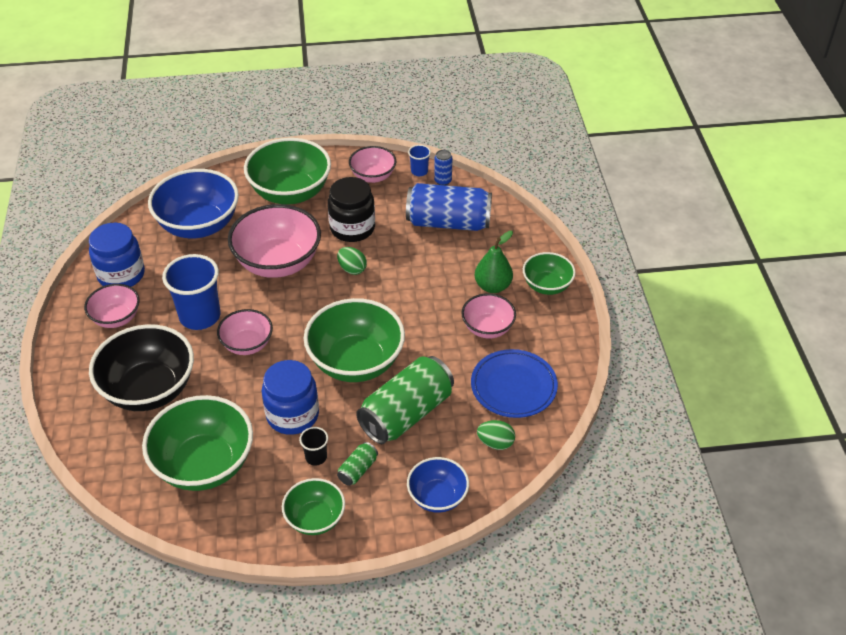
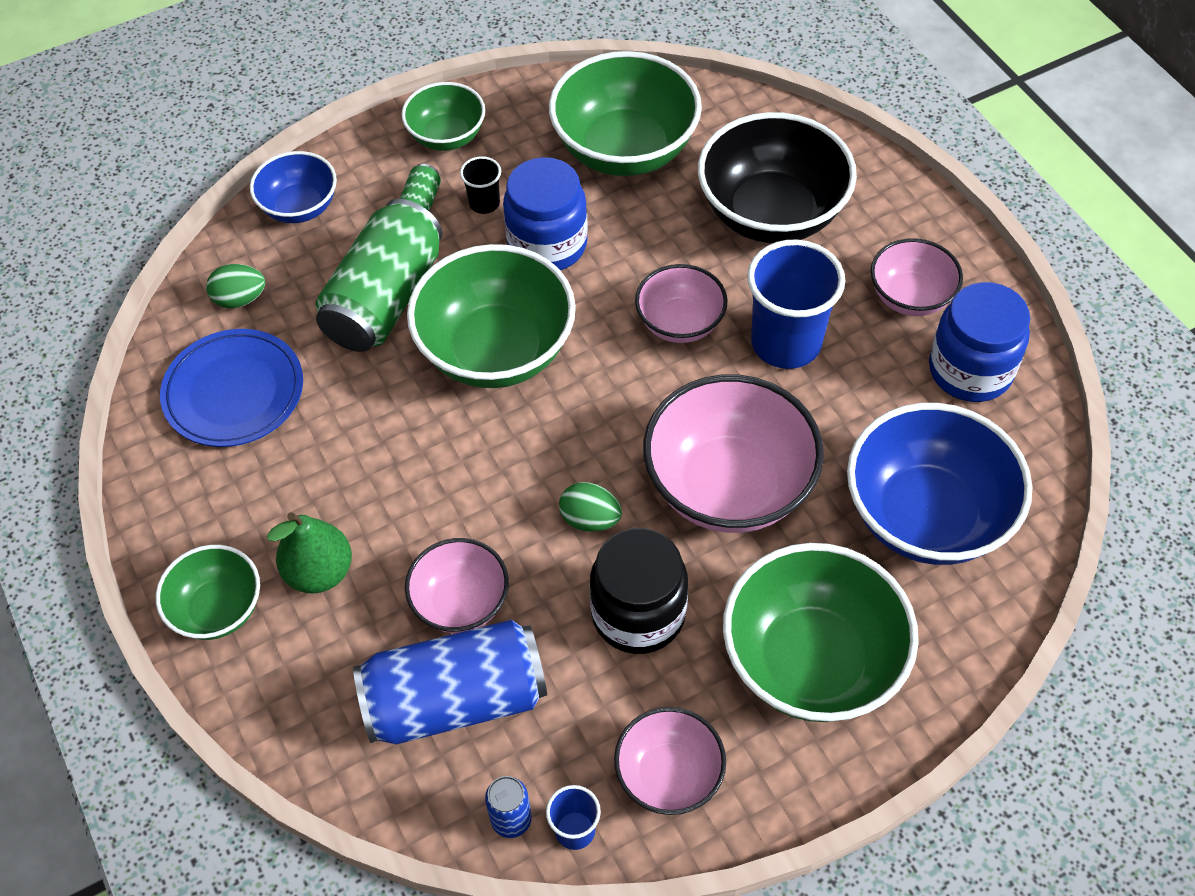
camera: 160 degrees right, 10 degrees up
(487, 328) = (304, 481): pink bowl -> pink bowl (461, 602)

